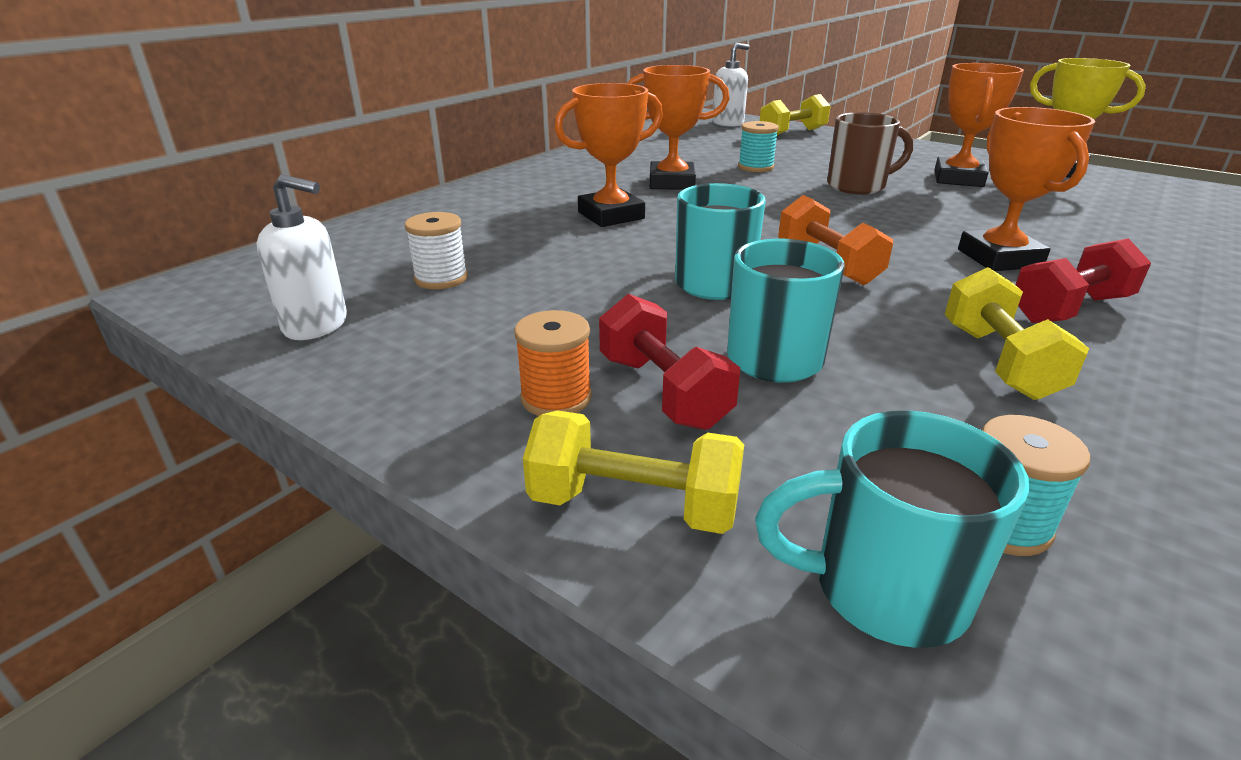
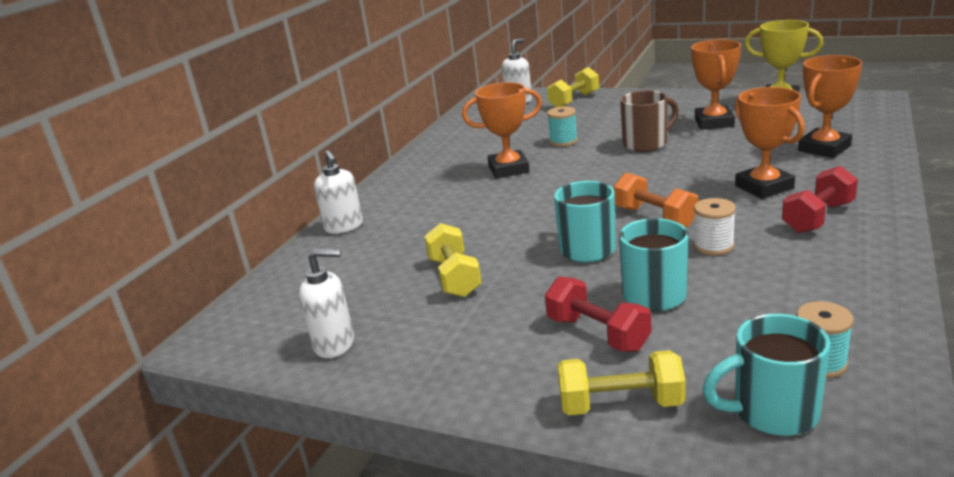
camera: 10 degrees left, 5 degrees down
(441, 204) = (344, 227): none -> white soap dispenser
(441, 278) = (394, 289): white spool -> white spool (713, 246)
(556, 398) = (534, 354): orange spool -> none
(611, 215) = (481, 209): orange trophy -> orange trophy (824, 148)
(998, 361) = (787, 265): yellow dumbbell -> yellow dumbbell (454, 277)

